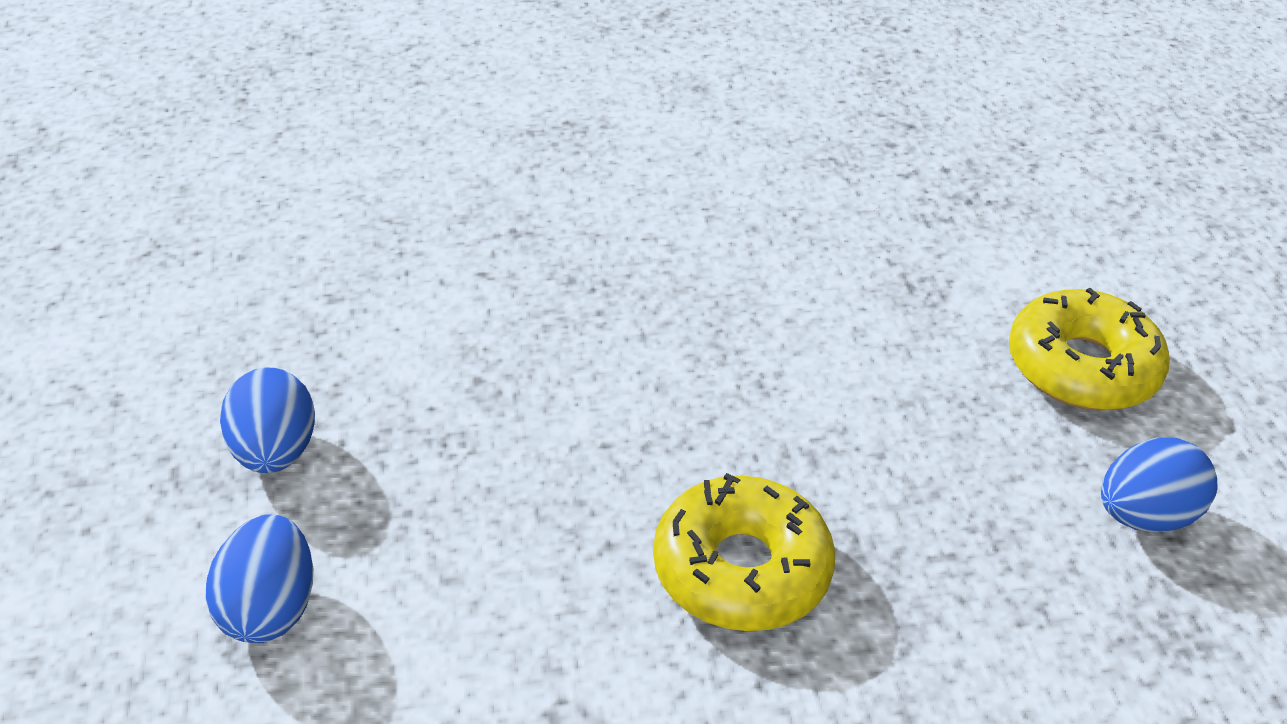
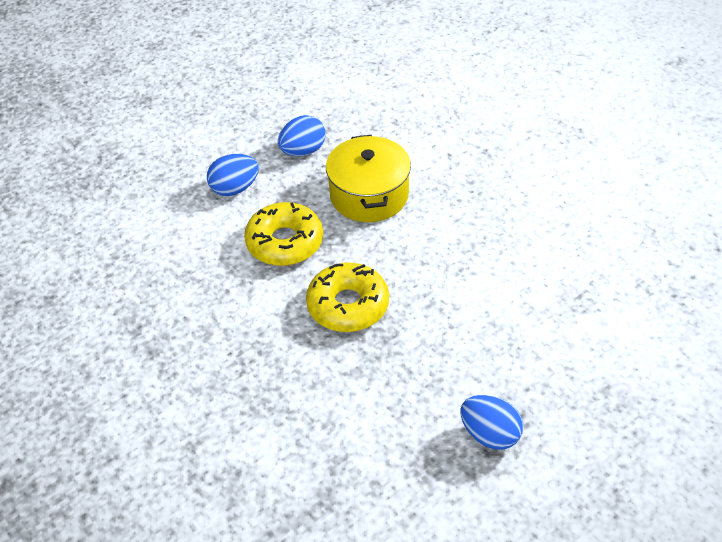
camera: 65 degrees right, 5 degrees up
(486, 414) = (369, 195): none -> yellow pot
(1082, 367) = (578, 381): yellow donut -> yellow donut (285, 242)

